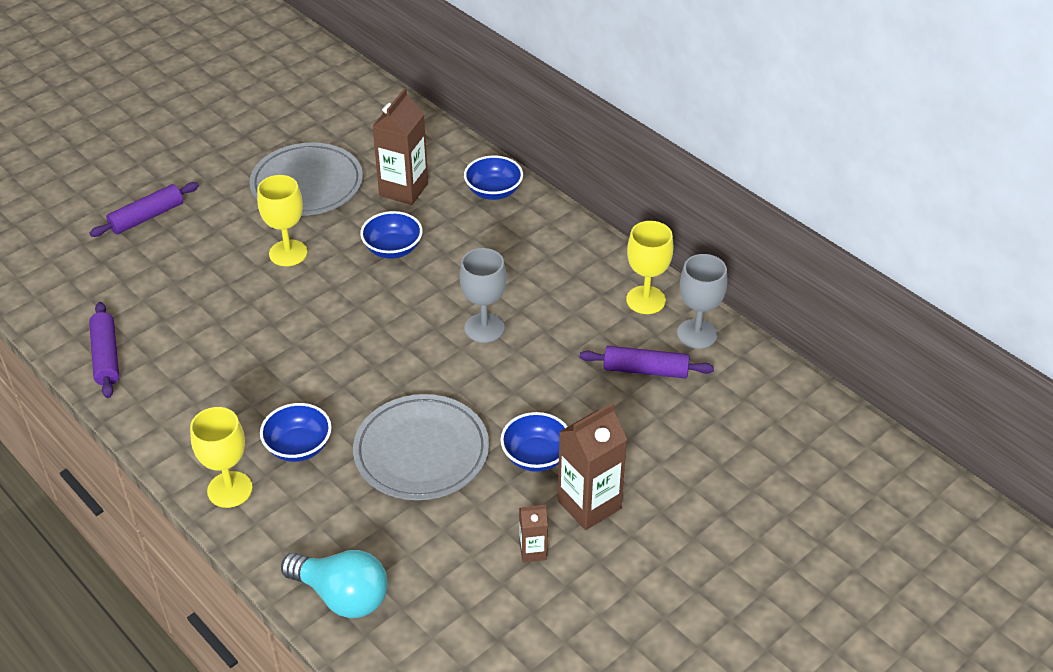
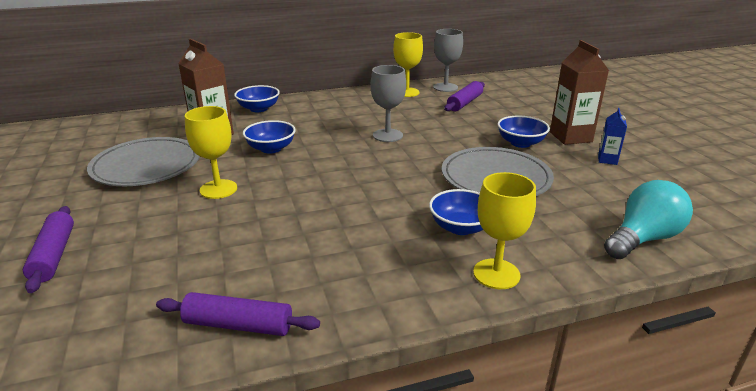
camera: 65 degrees left, 15 degrees down
(533, 551) = (607, 160): brown carton -> blue carton

